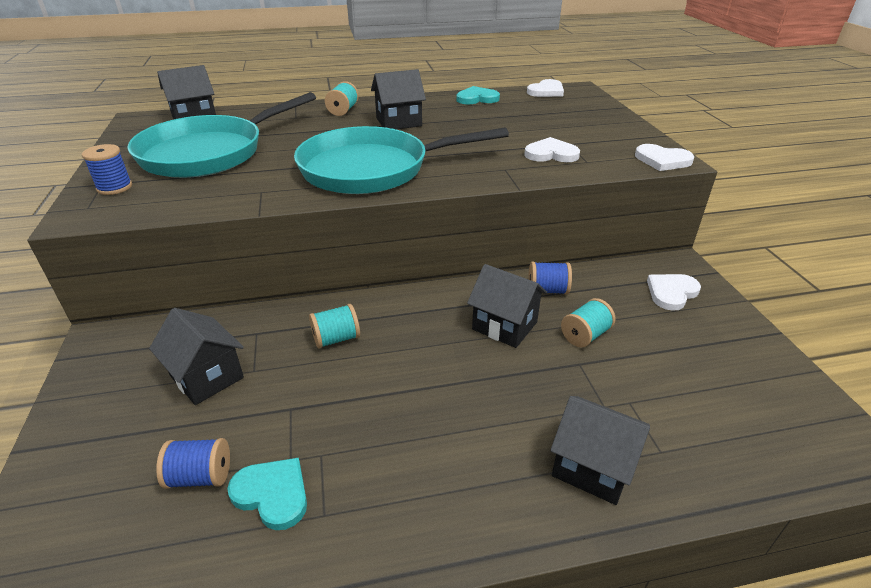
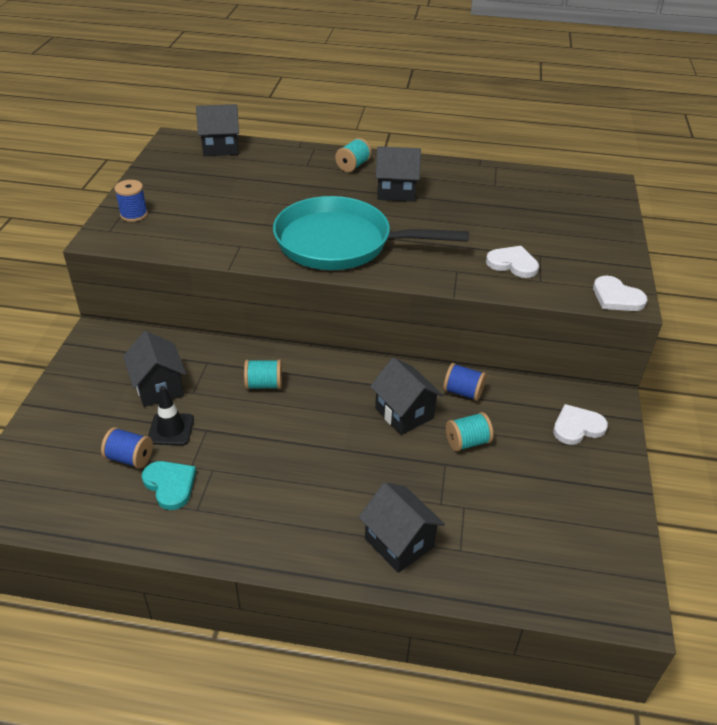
camera: 20 degrees right, 5 degrees up
(210, 153) = (217, 193): turquoise pan -> none
(243, 422) = (171, 429): none -> black traffic cone
(477, 98) = (491, 176): turquoise heart -> none
(546, 91) = (571, 180): white heart -> none

